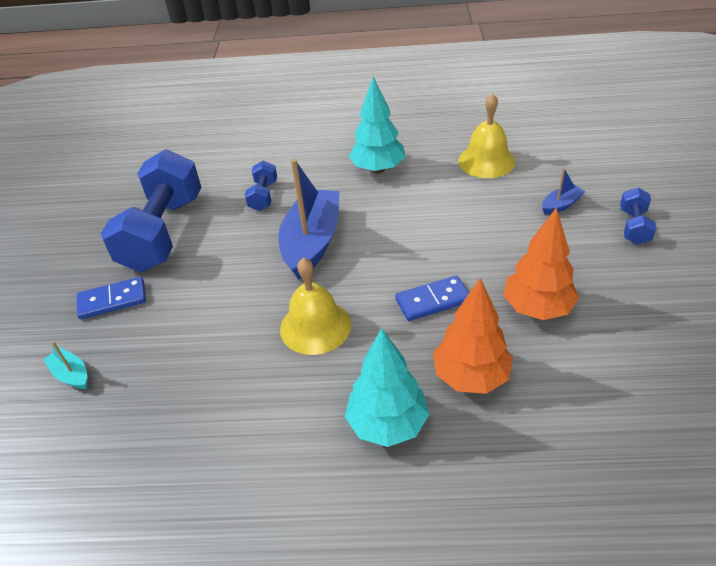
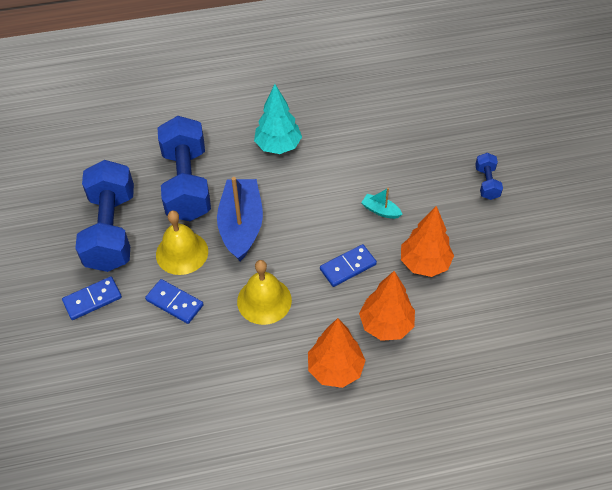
camera: 15 degrees left, 10 degrees up
(71, 374) = (85, 367): turquoise boat -> turquoise boat (380, 210)
(205, 315) = (174, 302): none -> blue domino
(263, 196) = (187, 184): blue dumbbell -> blue dumbbell, size x2.24
(387, 424) = (335, 369): turquoise tree -> orange tree
(486, 161) = (366, 129): yellow bell -> yellow bell (182, 252)
(561, 205) = (431, 168): blue boat -> none

